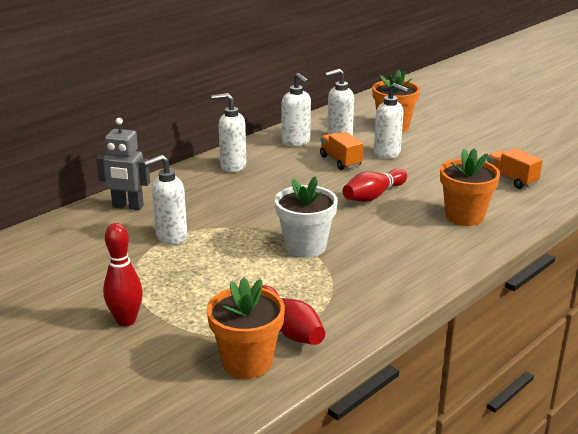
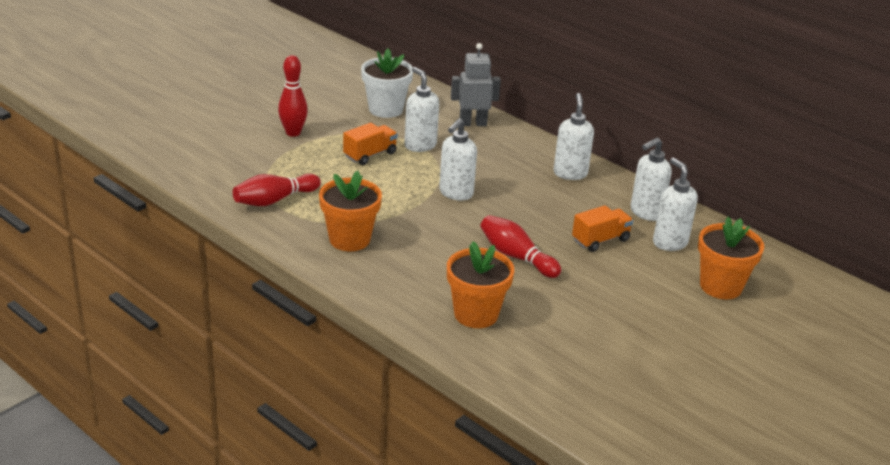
camera: 85 degrees right, 5 degrees up
(127, 206) = (473, 123): grey robot -> grey robot turned 75 degrees clockwise
(247, 362) = (234, 182): orange flower pot -> orange flower pot (349, 239)
(305, 247) = (404, 211): white flower pot -> white flower pot (385, 109)
(387, 154) = (631, 275): white soap dispenser -> white soap dispenser (455, 193)
(511, 179) = (580, 365): orange truck -> orange truck (370, 155)

